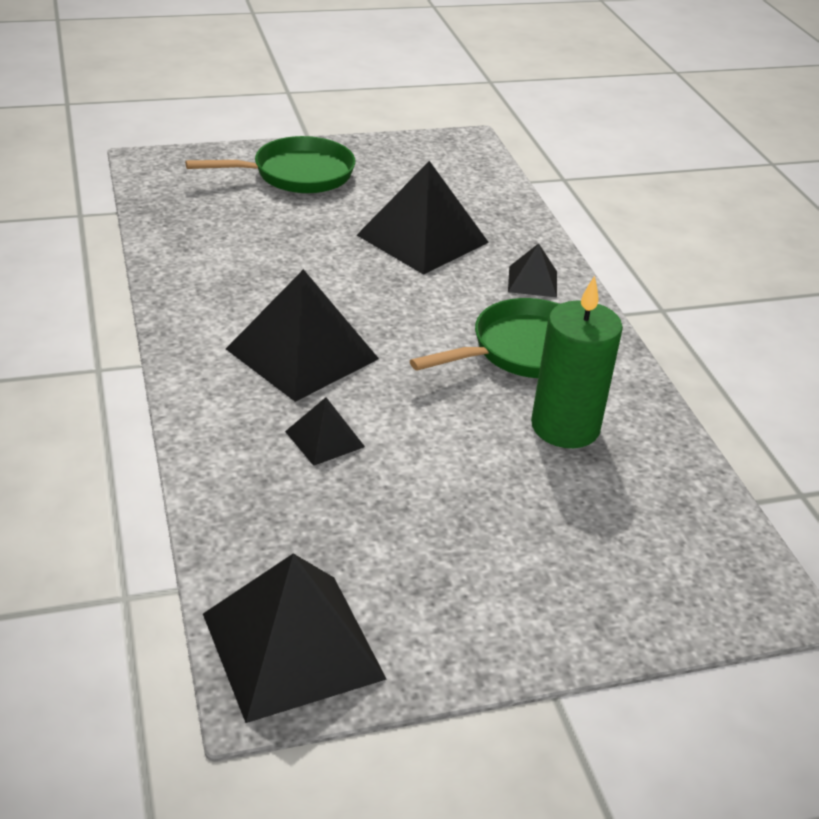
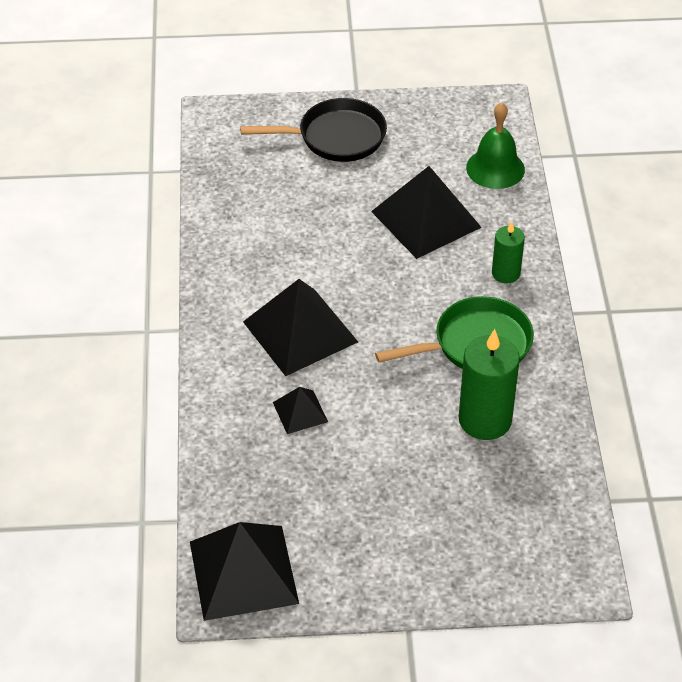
camera: 15 degrees right, 10 degrees up
(296, 174) = (336, 137): green pan -> black pan
(484, 192) = (495, 168): none -> green bell
(532, 281) = (505, 273): black pyramid -> green candle

